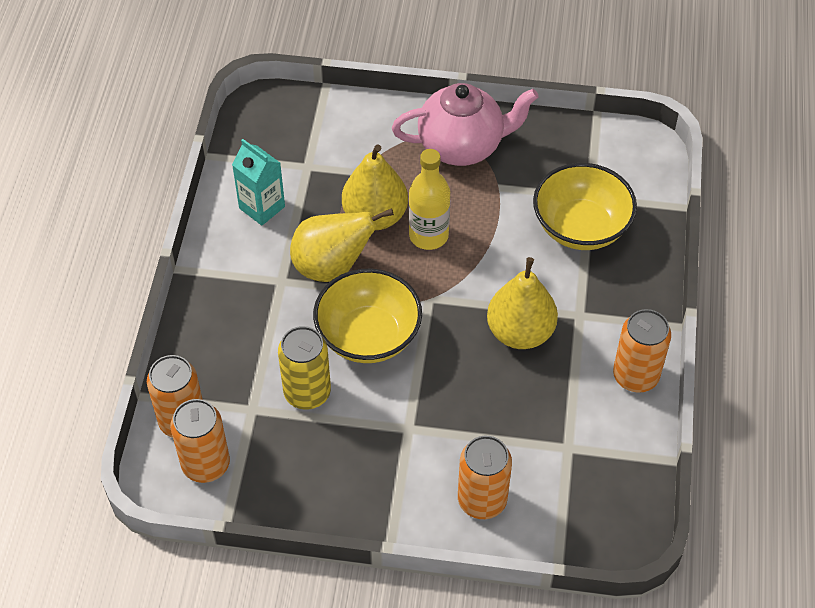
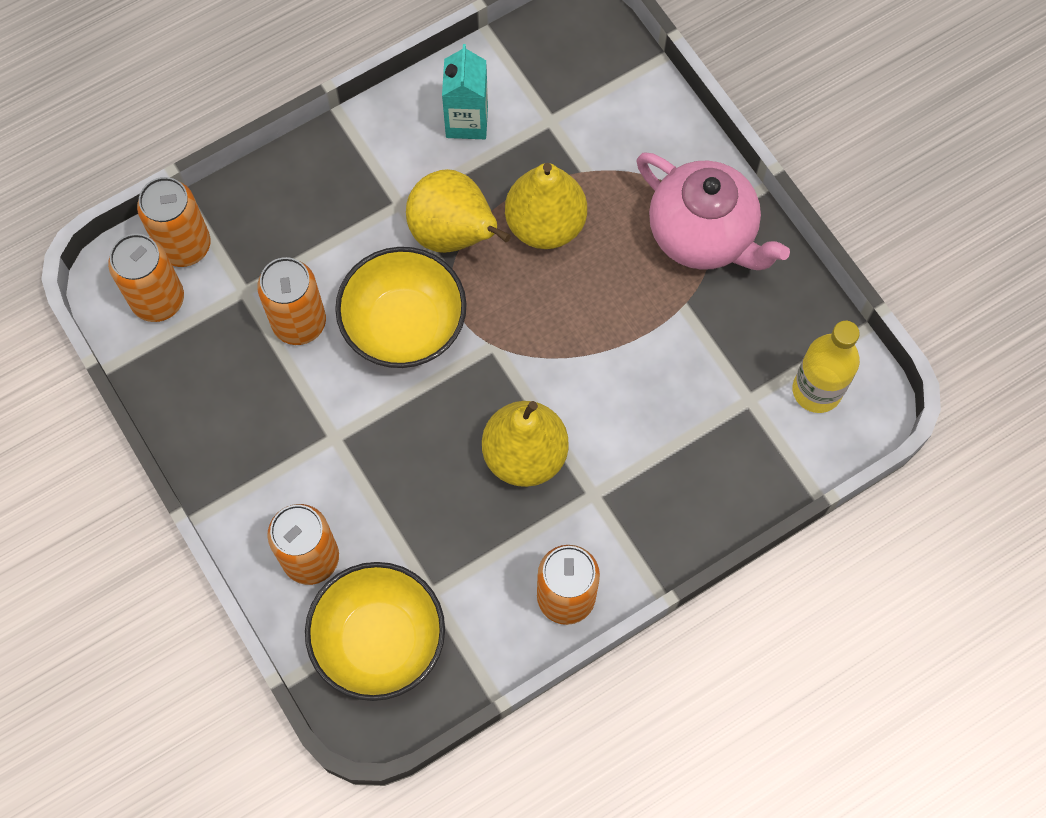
camera: 50 degrees right, 15 degrees up
(307, 392) = (299, 322): yellow can -> orange can
(428, 235) = (565, 288): yellow bottle -> yellow bottle (816, 390)
(581, 227) = (702, 418): yellow bowl -> yellow bowl (379, 640)

